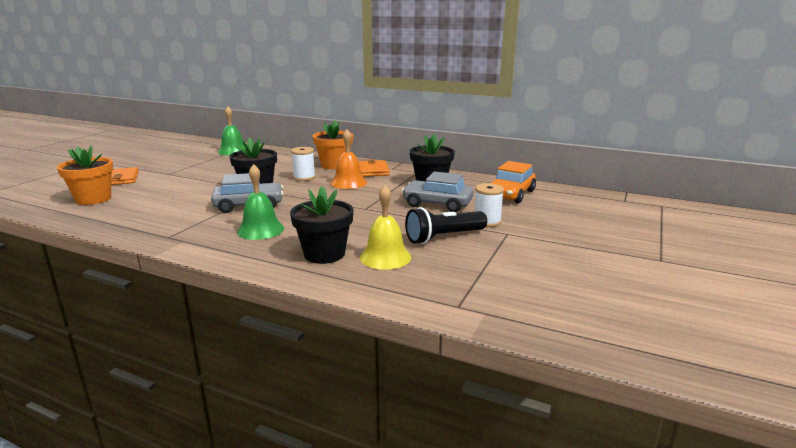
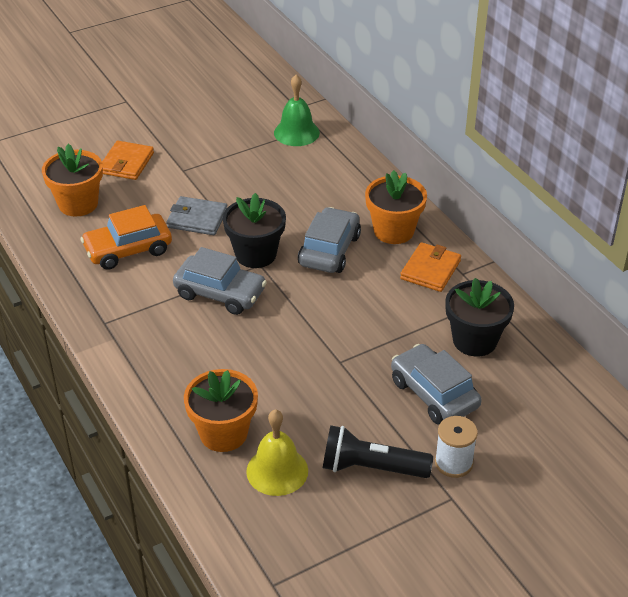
camera: 35 degrees right, 20 degrees up
(198, 186) = (197, 219): none -> grey wallet
(260, 230) = (196, 353): green bell -> none
(304, 177) = (329, 250): white spool -> grey car
(324, 254) = (223, 433): black flower pot -> orange flower pot
(348, 182) = (373, 288): orange bell -> none
(510, 194) = (554, 417): orange car -> orange car (128, 250)

